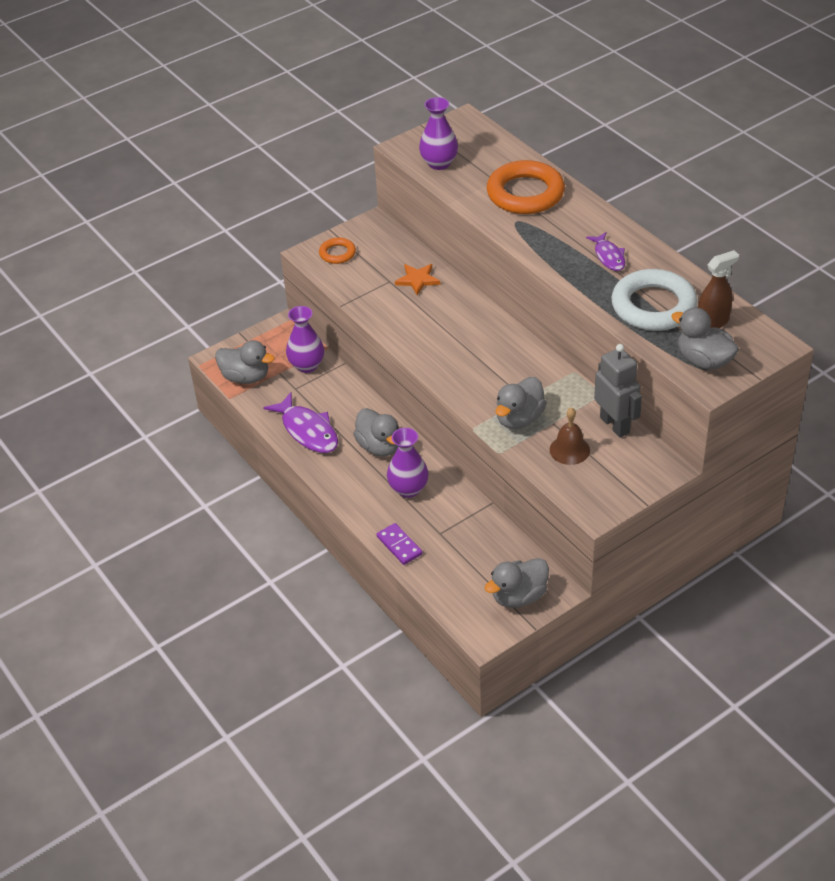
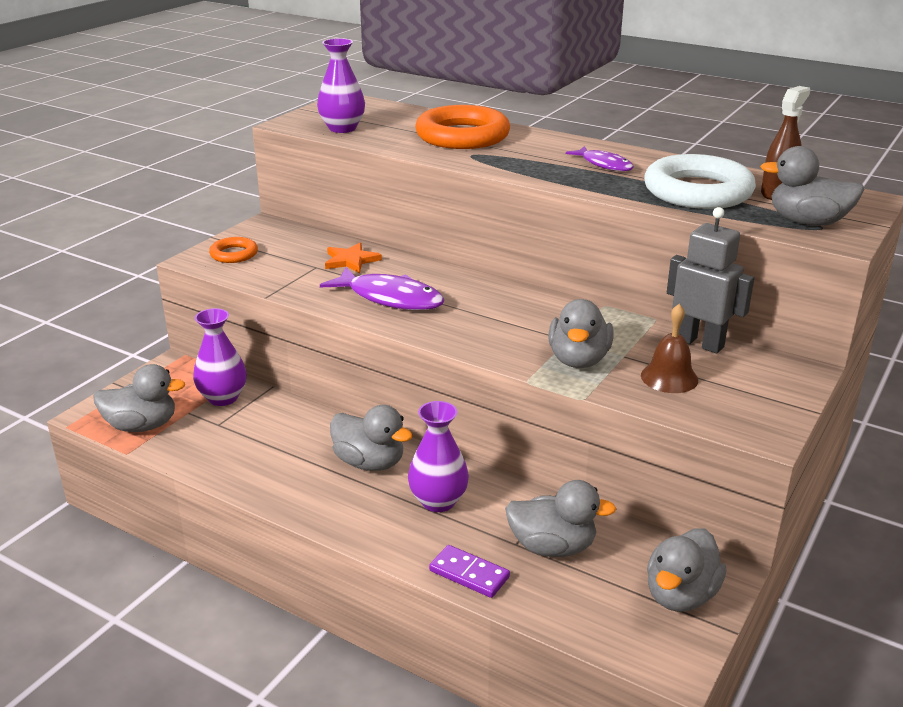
camera: 25 degrees left, 15 degrees down
(307, 431) = (259, 466): purple fish -> purple fish (390, 298)
(461, 542) = (552, 547): none -> grey duck

